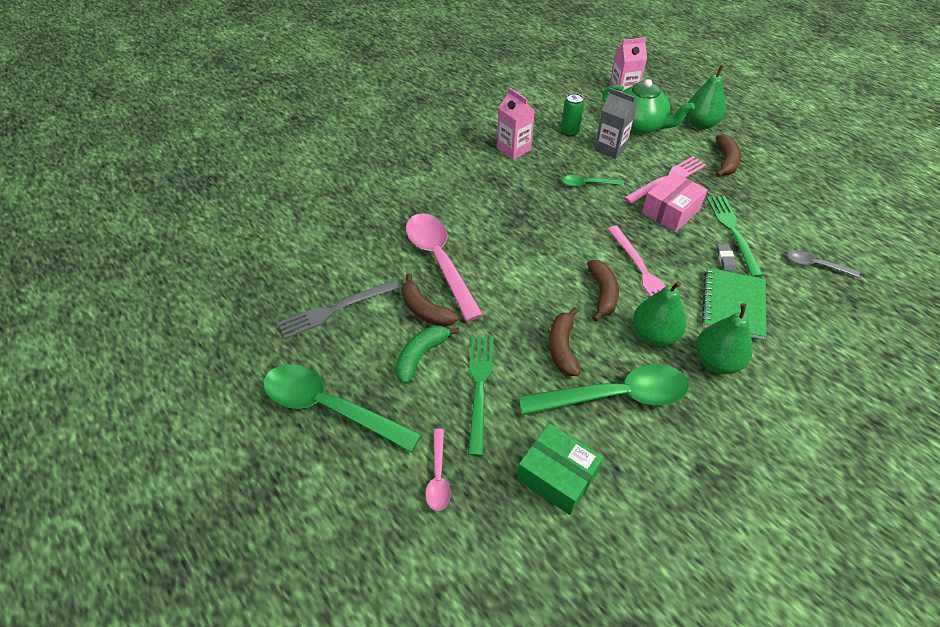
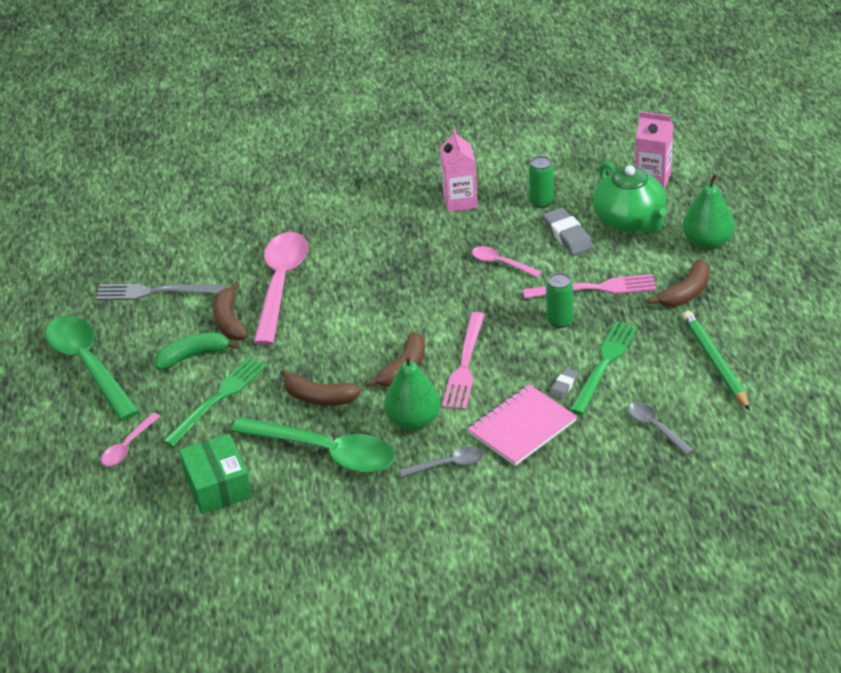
camera: 35 degrees right, 10 degrees down
(562, 347) = (319, 398): brown banana -> brown banana turned 105 degrees counterclockwise
(587, 184) = (501, 263): green spoon -> pink spoon
(610, 148) = (567, 235): grey carton -> grey eraser
(670, 211) = (559, 321): pink box -> green can
(716, 361) = (448, 464): green pear -> grey spoon
(733, 304) = (522, 427): green notebook -> pink notebook
(796, 202) = (715, 362): none -> green pencil

